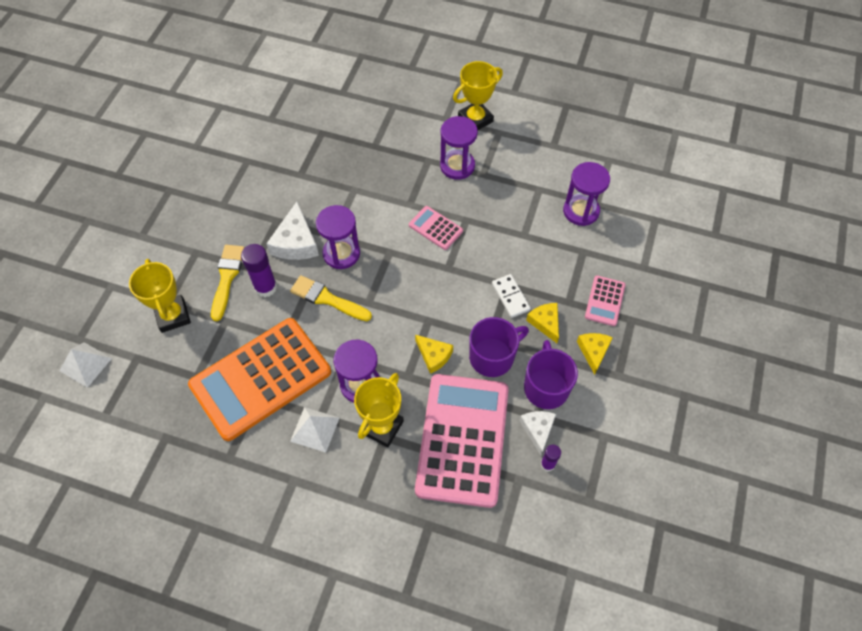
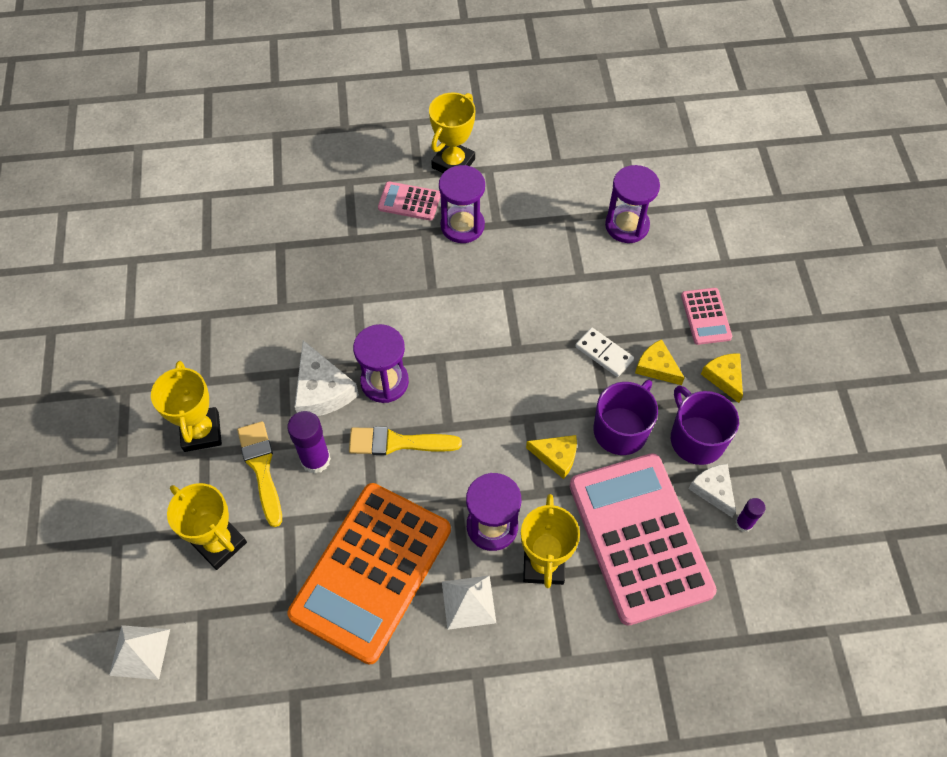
camera: 25 degrees left, 0 degrees up
(202, 238) = (201, 432): none -> yellow trophy
(435, 228) = (477, 308): pink calculator -> pink calculator (409, 201)

